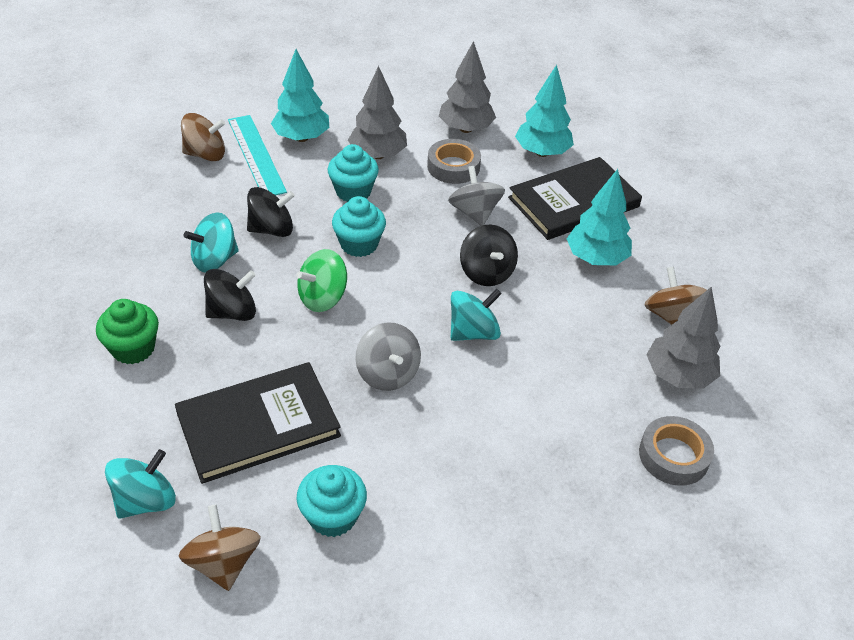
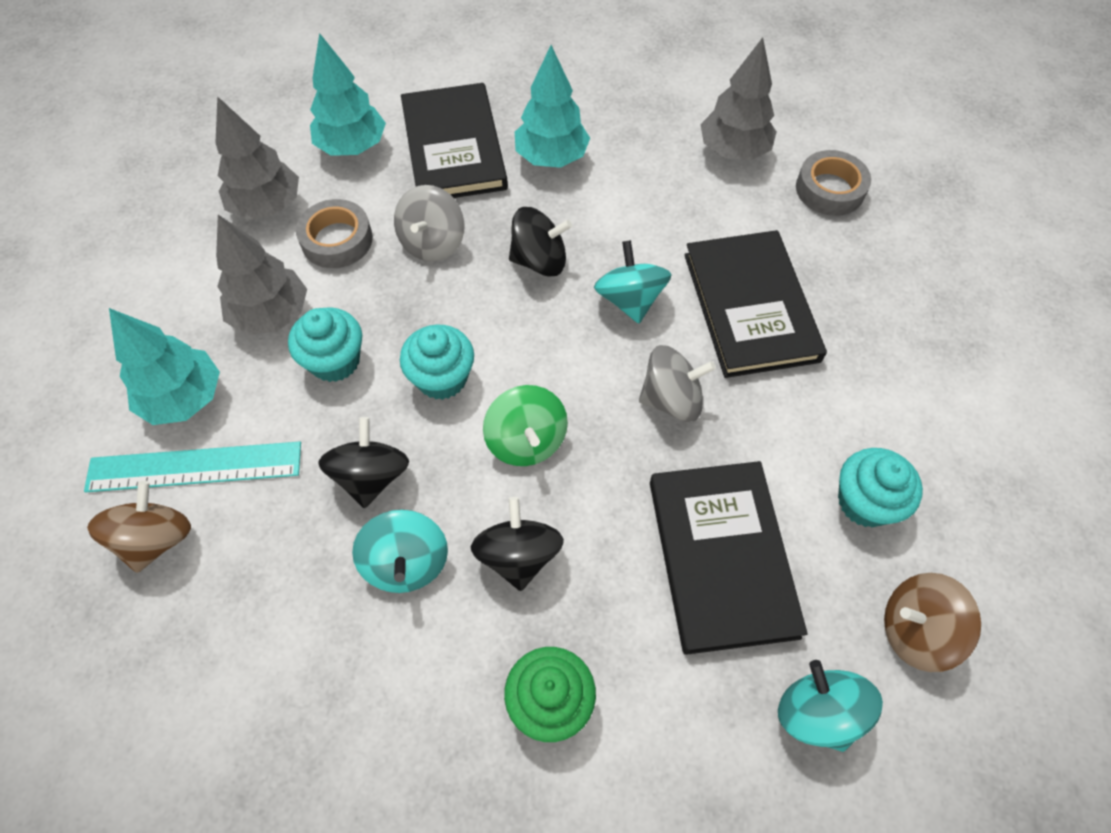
camera: 70 degrees left, 15 degrees up
(474, 213) = (433, 243): grey spinning top -> grey spinning top turned 75 degrees counterclockwise
(502, 412) = (750, 306): none -> black book
(670, 316) = (654, 128): brown spinning top -> none

